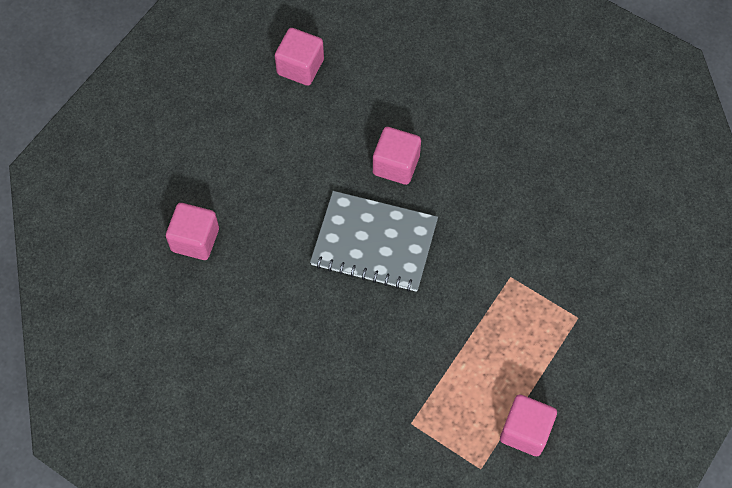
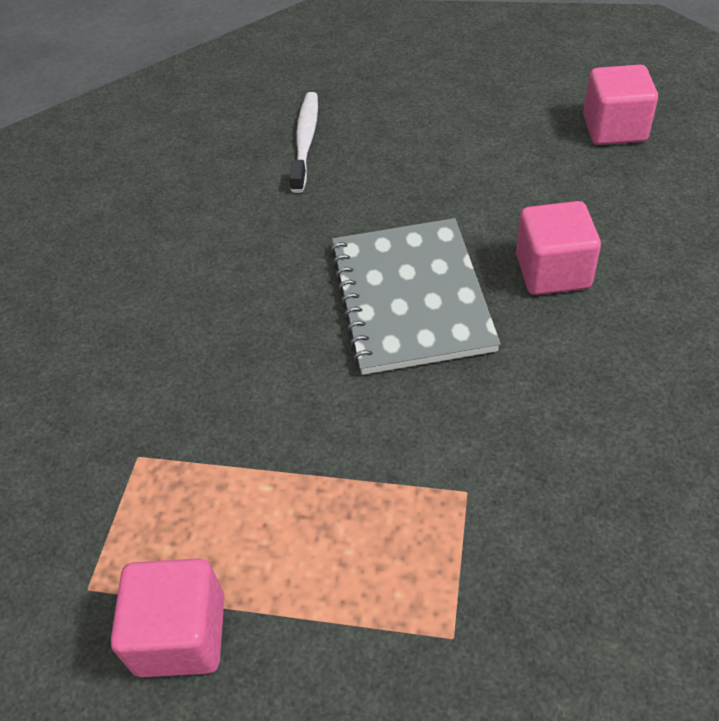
camera: 70 degrees right, 15 degrees down
(195, 240) = (305, 141): pink cube -> white toothbrush

